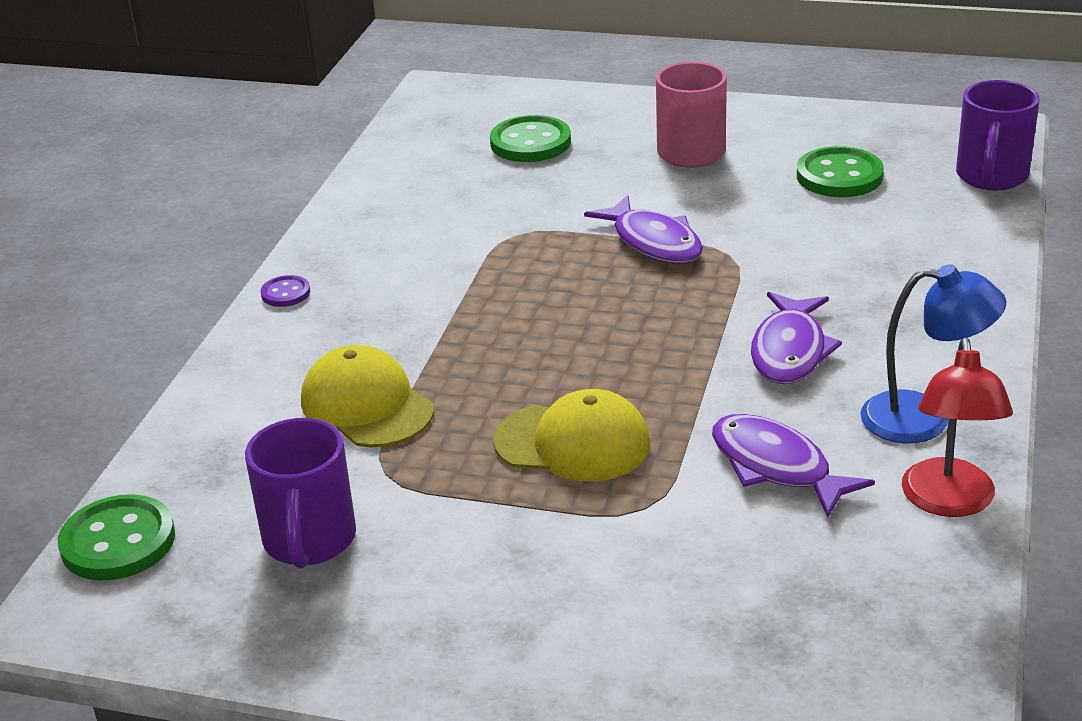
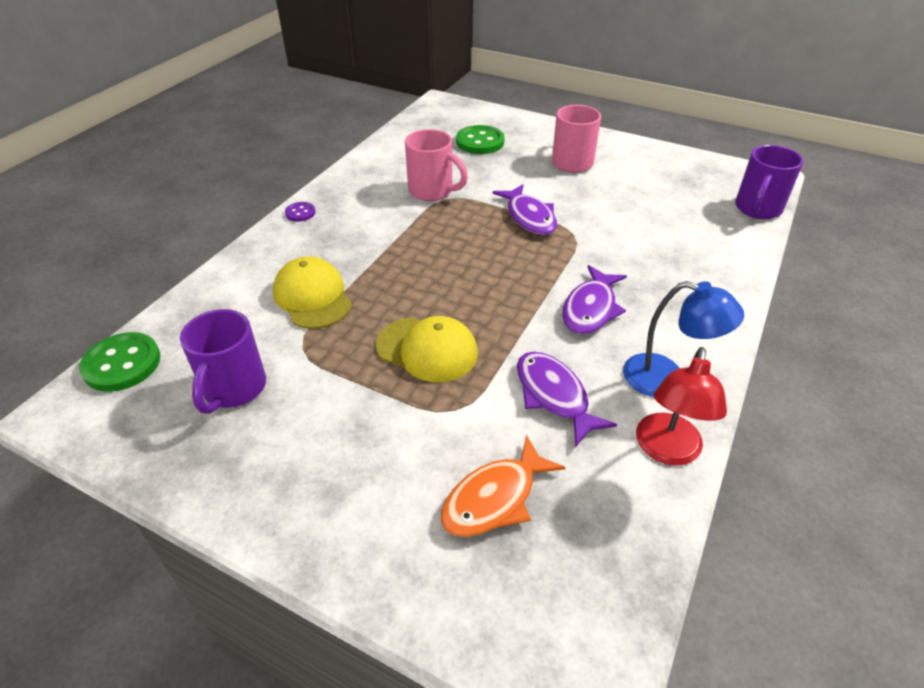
camera: 10 degrees right, 10 degrees up
(485, 228) = (432, 191): none -> pink mug
(740, 597) = (495, 498): none -> orange fish
(839, 176) = (659, 192): green button -> none

